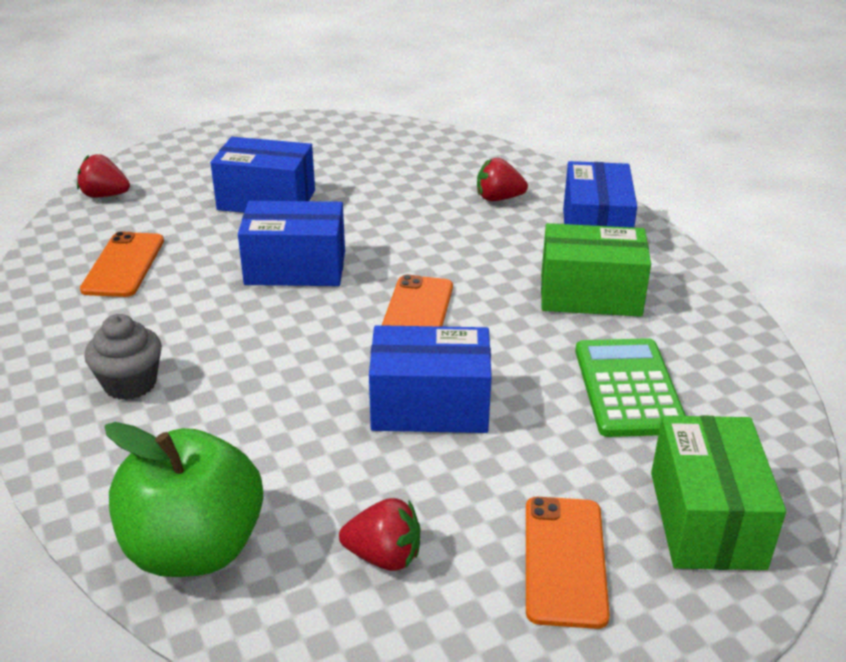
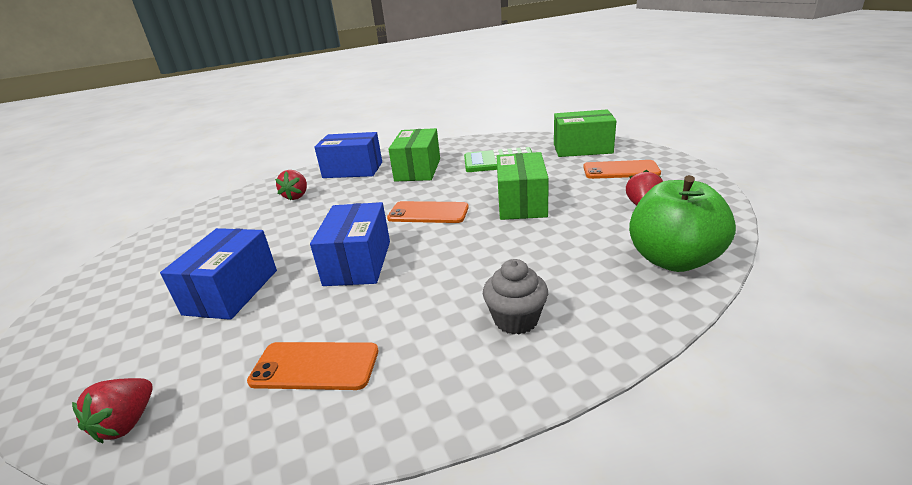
camera: 85 degrees left, 5 degrees down
(430, 406) = (521, 203): blue box -> green box

